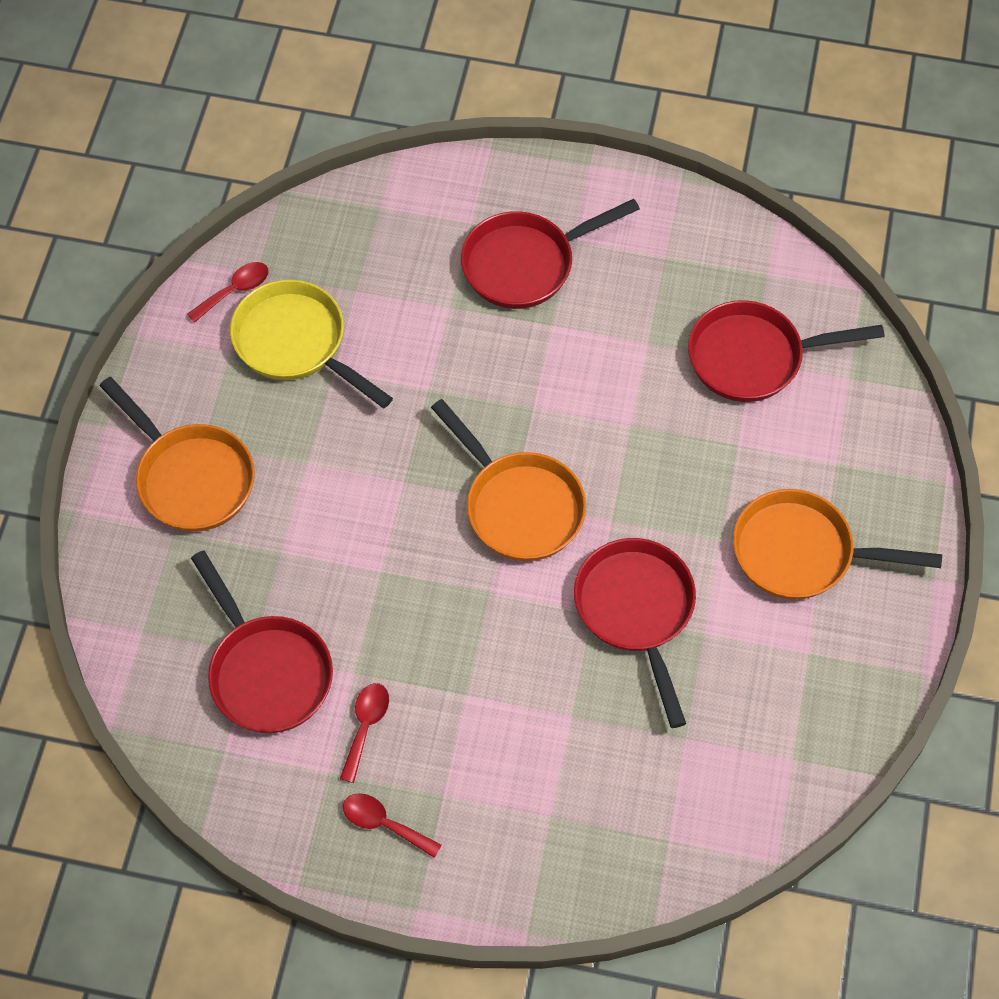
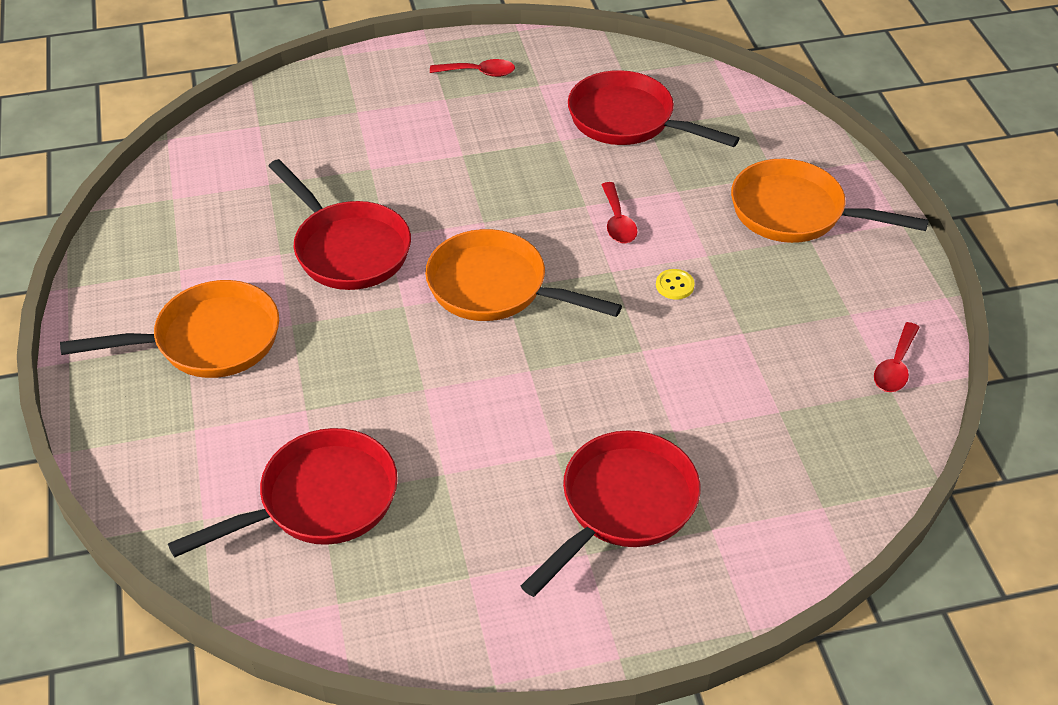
camera: 155 degrees right, 15 degrees down
(296, 343) = (796, 343): yellow pan -> none
(358, 442) = (674, 285): none -> yellow button
(365, 726) = (529, 115): red spoon -> red spoon (617, 221)

